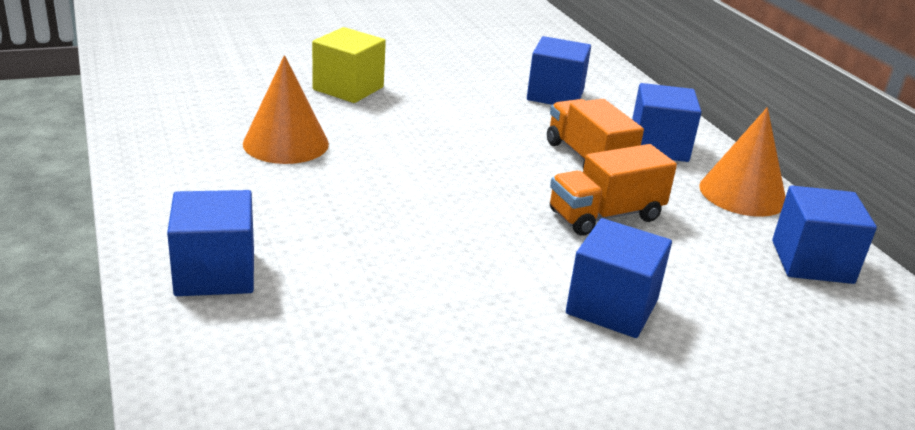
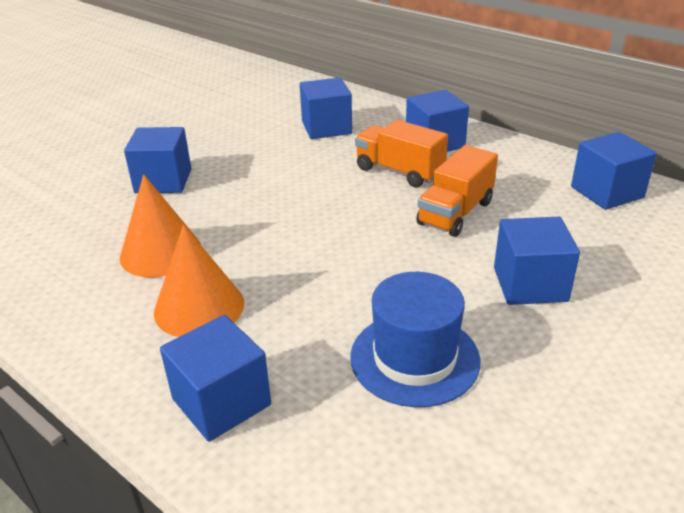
camera: 25 degrees left, 5 degrees up
(348, 88) = (163, 181): yellow cube -> blue cube
(419, 316) = (414, 358): none -> blue hat
(742, 194) = (520, 158): orange cone -> orange cone (199, 307)

